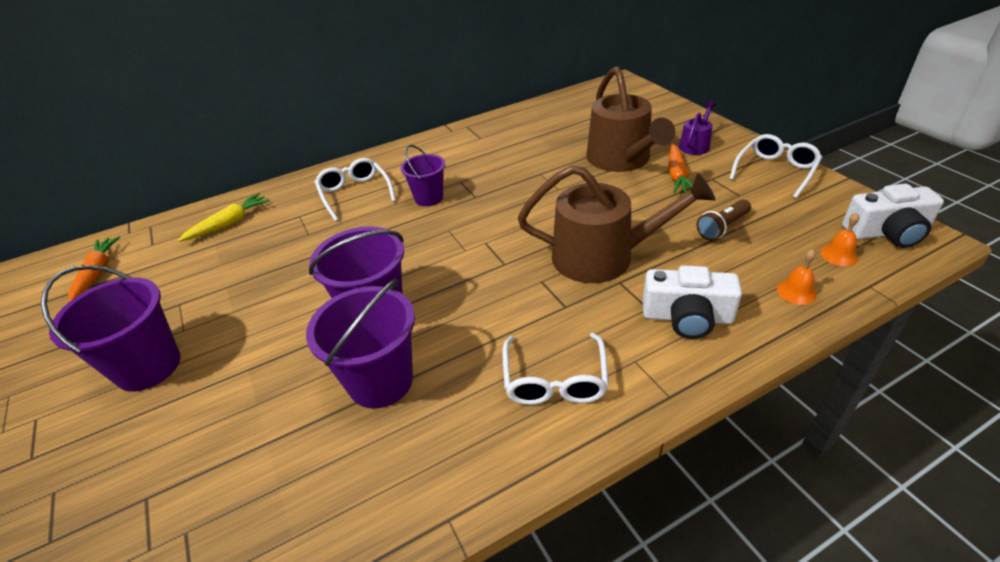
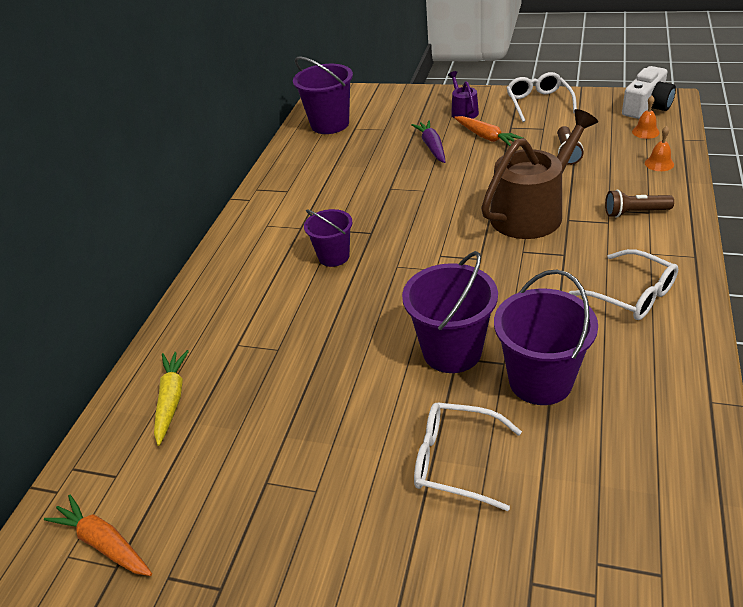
camera: 45 degrees left, 0 degrees up
(148, 367) = (343, 535): purple bucket -> purple bucket (330, 124)
(355, 194) = (257, 295): white glasses -> white glasses (456, 461)
(621, 160) = (432, 147): brown watering can -> purple carrot
(687, 317) = (634, 212): white camera -> brown flashlight

